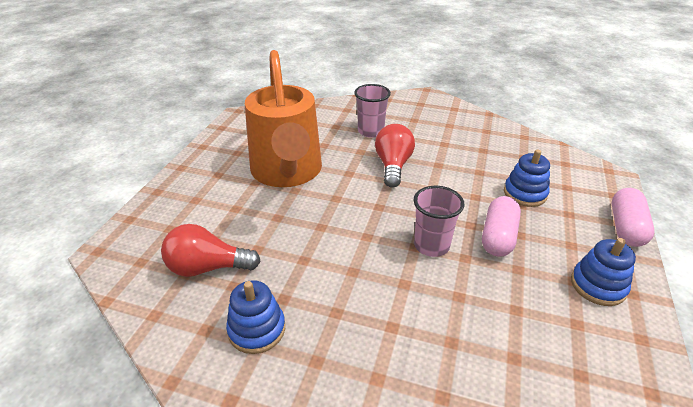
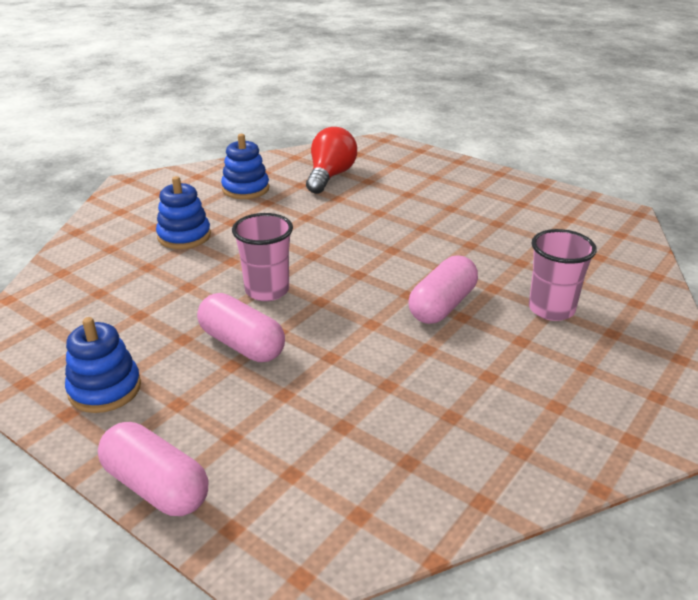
camera: 110 degrees right, 5 degrees down
(287, 173) = (460, 227): orange watering can -> none
(393, 166) = (442, 305): red light bulb -> pink capsule
(525, 193) = (306, 410): blue stacking toy -> blue stacking toy (184, 236)

